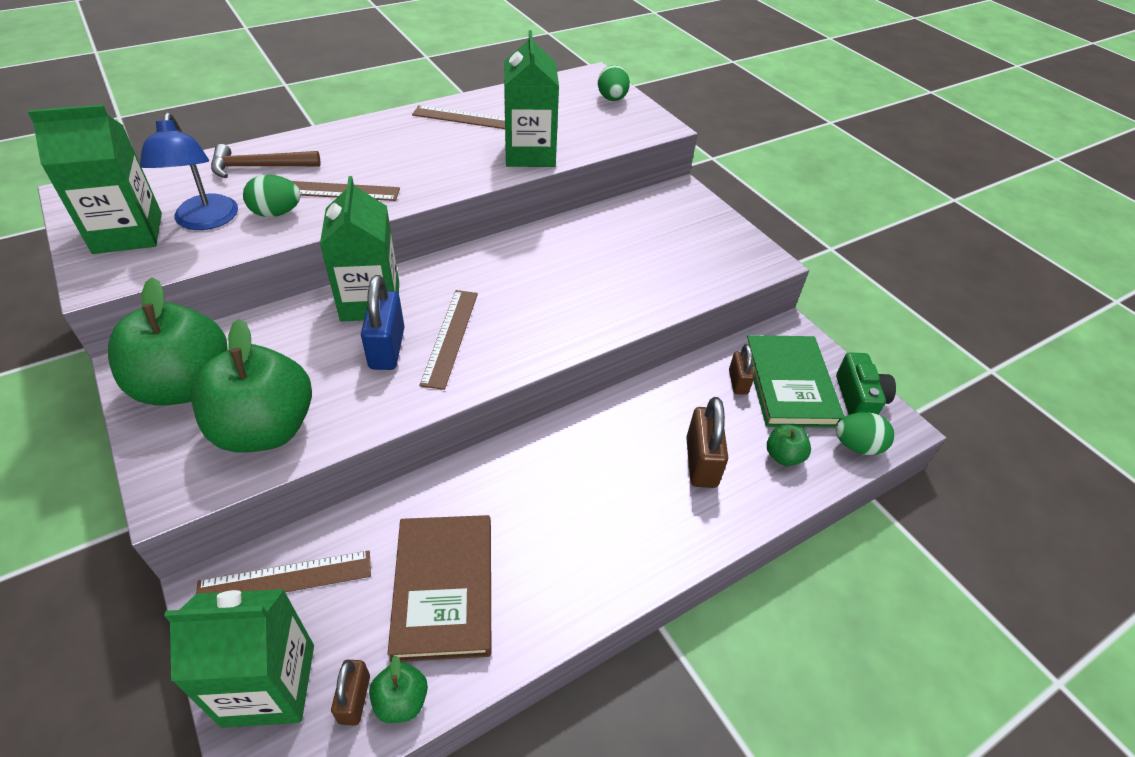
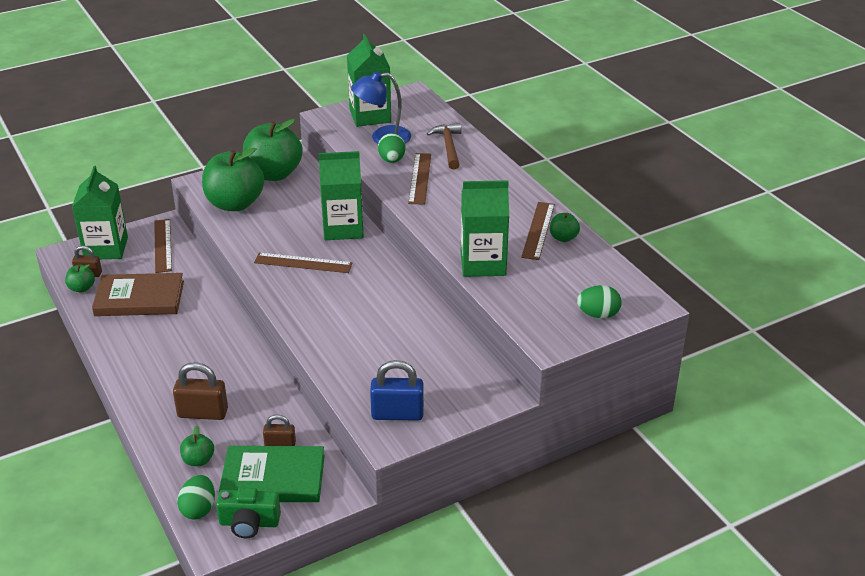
camera: 95 degrees right, 10 degrees down
(387, 348) = (295, 238): blue padlock -> blue padlock (397, 414)
(484, 106) = (563, 238): none -> green apple

